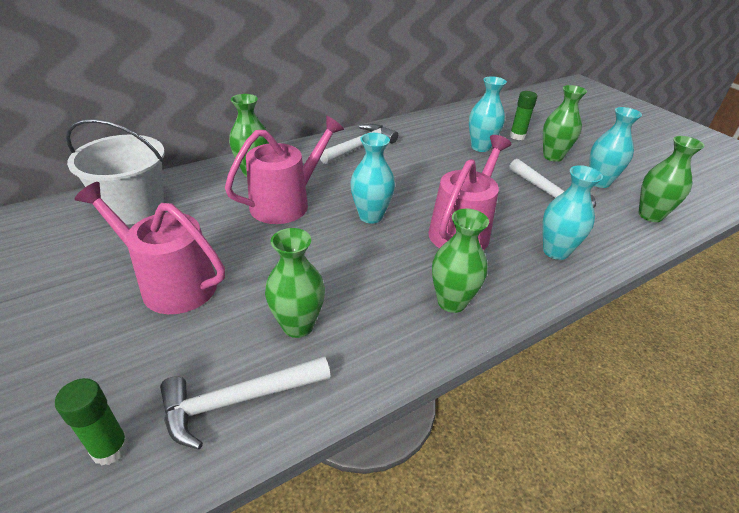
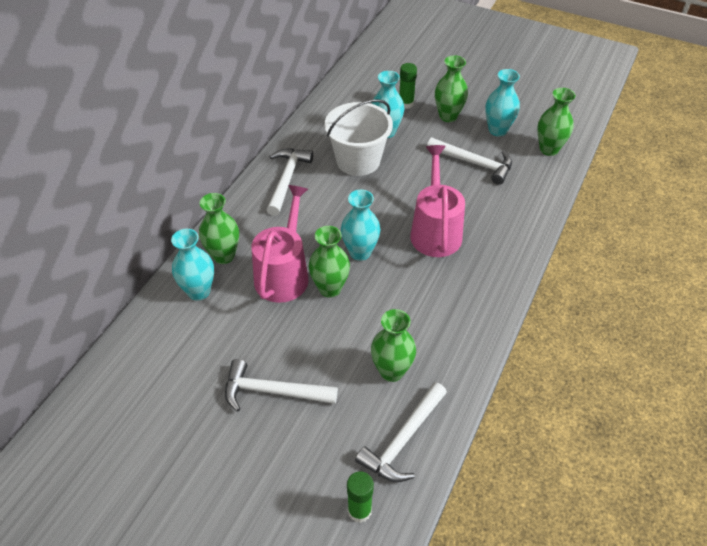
camera: 30 degrees left, 10 degrees up
(135, 208) = (163, 345): white bucket -> white bucket (358, 160)
(171, 283) = (273, 391): pink watering can -> white hammer
(451, 302) = (472, 297): green vase -> green vase (330, 288)
(555, 251) = (508, 217): turquoise vase -> turquoise vase (199, 291)

